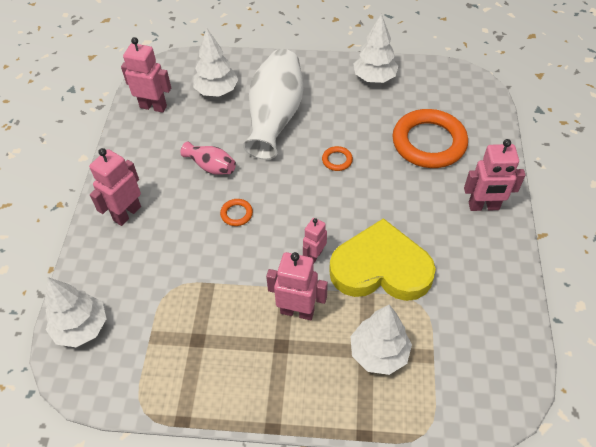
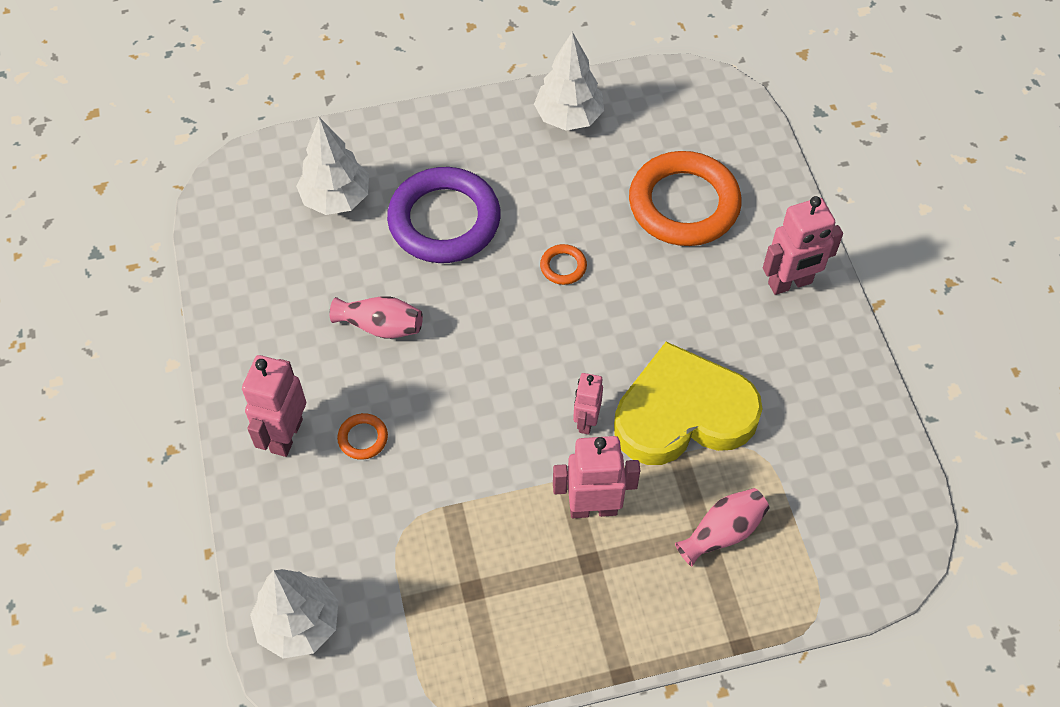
camera: 20 degrees left, 5 degrees up
(153, 106) = (247, 250): pink robot -> none
(236, 214) = (450, 390): orange ring -> orange ring (363, 438)
(275, 117) = (444, 220): white vase -> purple ring
(379, 353) = (722, 532): white tree -> pink vase

